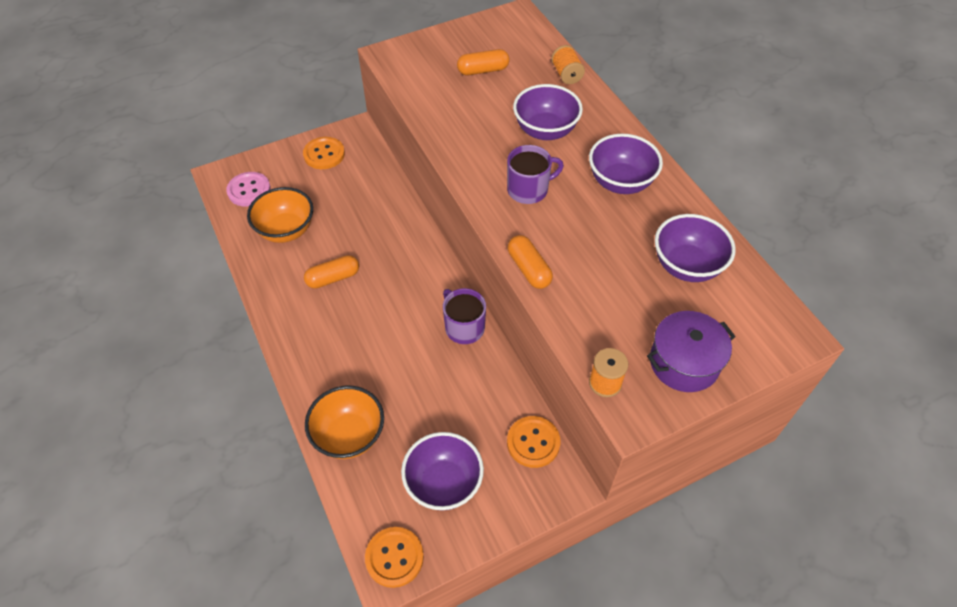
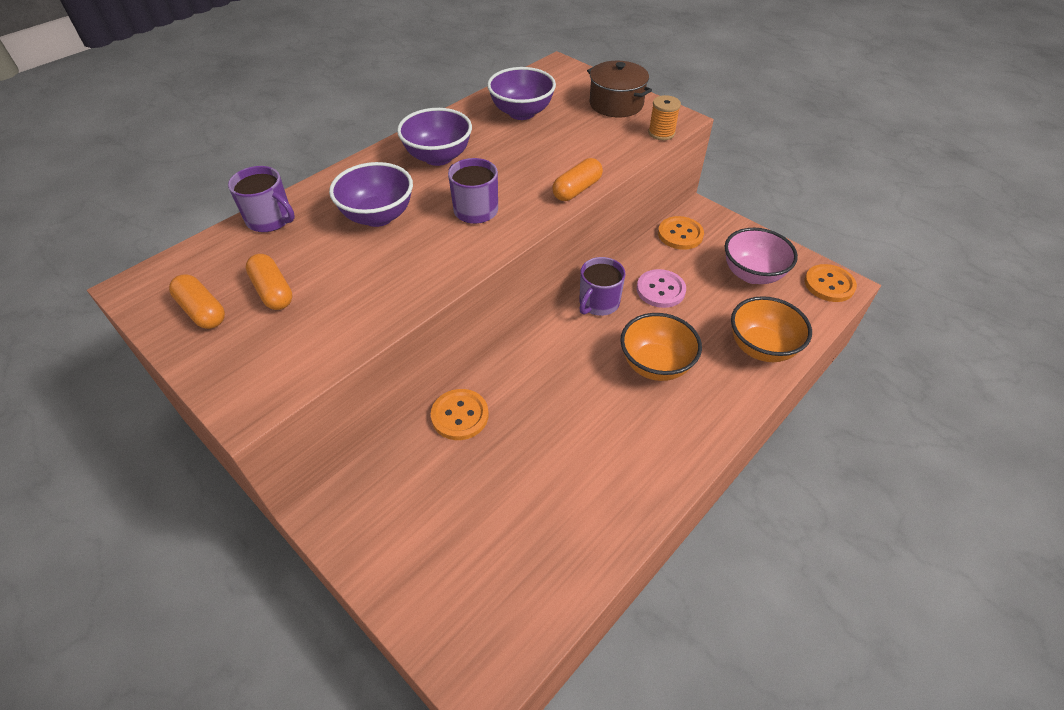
camera: 110 degrees left, 5 degrees down
(249, 190) = (495, 614): pink button -> pink button (660, 290)
(286, 230) = (550, 521): orange bowl -> orange bowl (655, 365)
(324, 154) = (388, 538): orange button -> orange button (460, 415)
(333, 278) = (597, 434): orange capsule -> orange capsule (202, 311)
(443, 483) = (752, 274): purple bowl -> pink bowl
(566, 74) = (270, 219): orange spool -> purple mug
(684, 362) = (616, 104): purple pot -> brown pot

